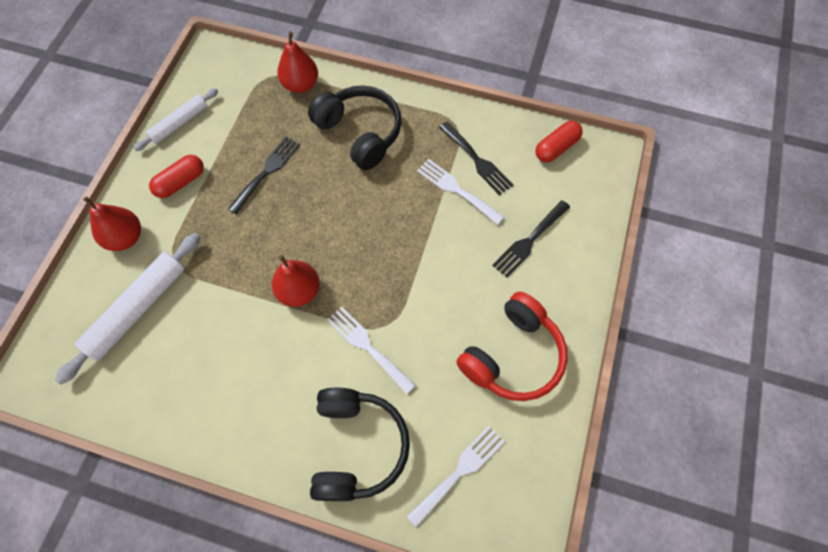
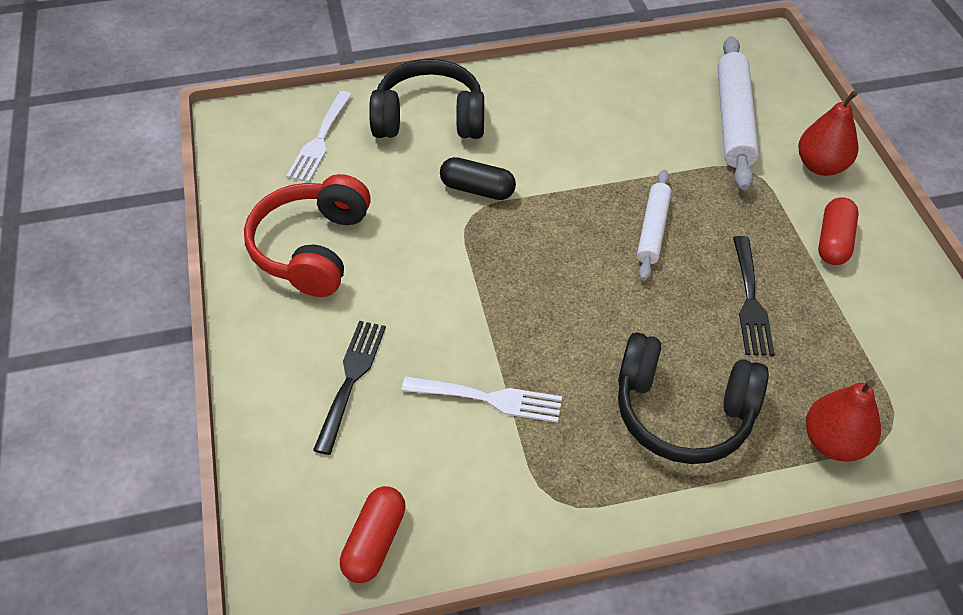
camera: 150 degrees right, 15 degrees down
(179, 123) = (921, 304): white rolling pin -> white rolling pin (652, 230)
(299, 291) = (591, 203): red pear -> none
(357, 446) = (429, 118): black headphones -> black headphones turned 120 degrees clockwise
(367, 346) = (477, 189): white fork -> black capsule
(477, 160) = (486, 457): black fork -> none

